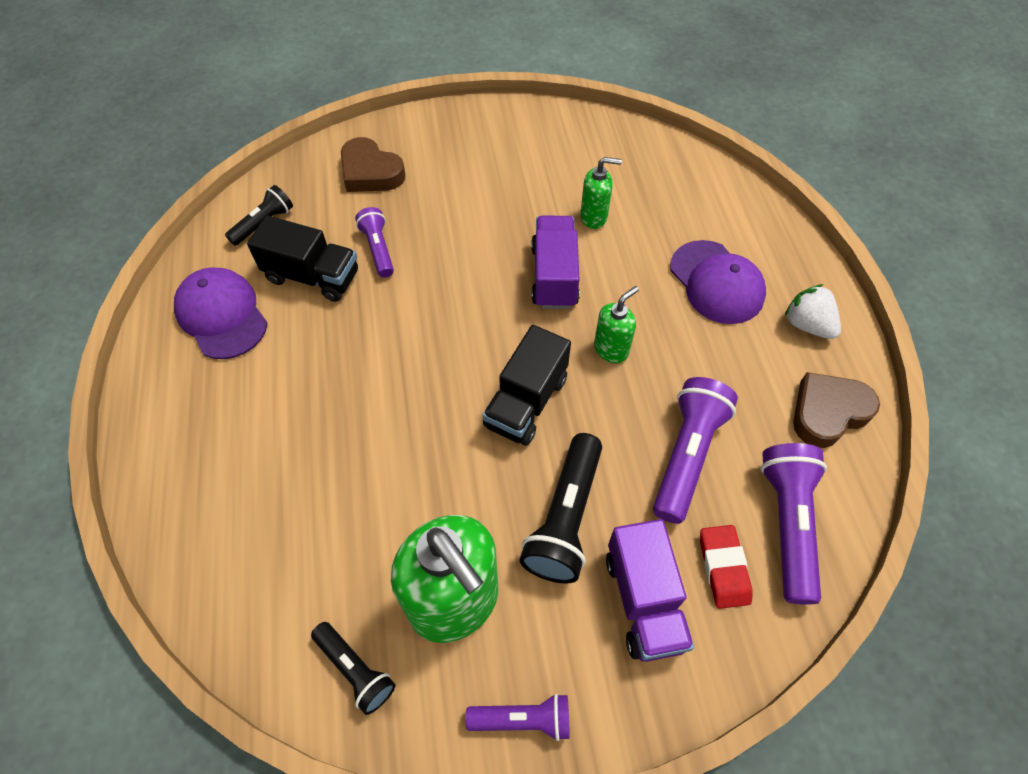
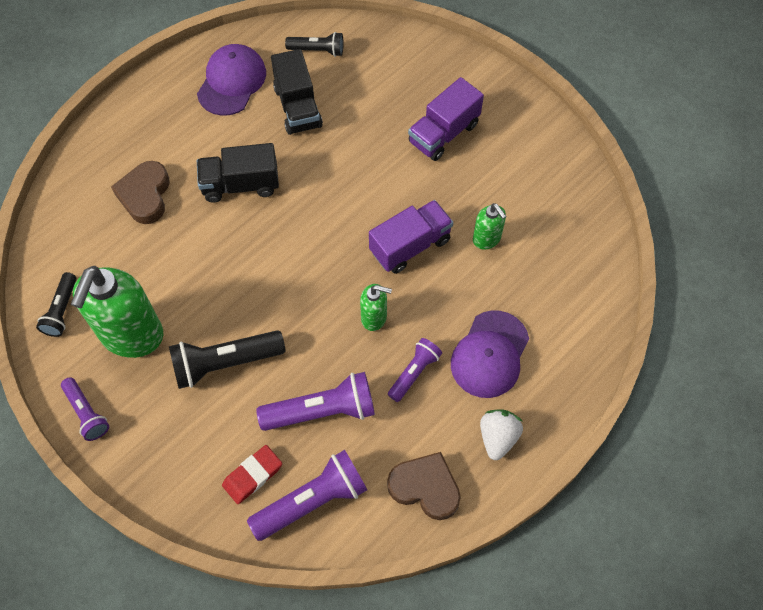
camera: 55 degrees right, 5 degrees up
(370, 172) = (412, 77): brown heart -> brown heart (145, 195)
(378, 249) = (349, 127): purple flashlight -> purple flashlight (414, 373)
(526, 402) = (293, 291): black truck -> black truck (240, 184)
(644, 600) = (199, 439): purple truck -> purple truck (443, 133)

